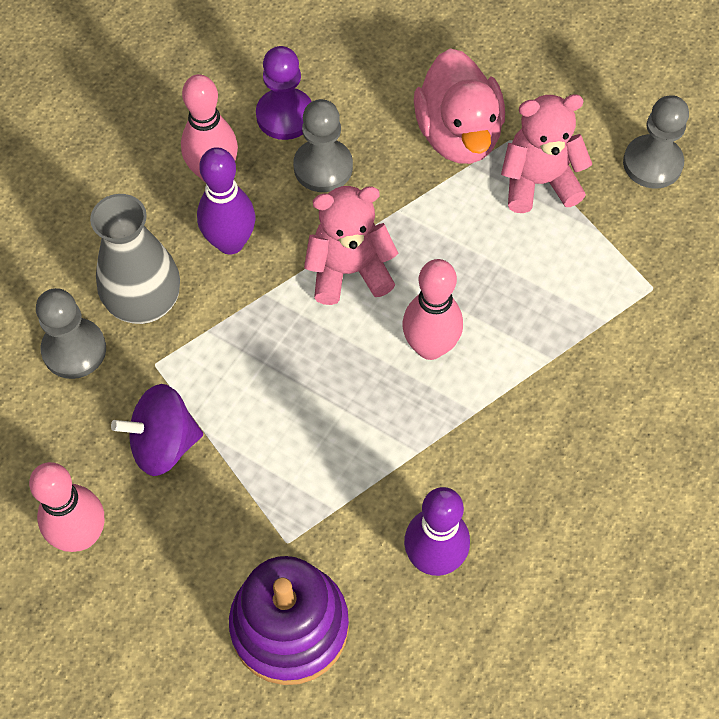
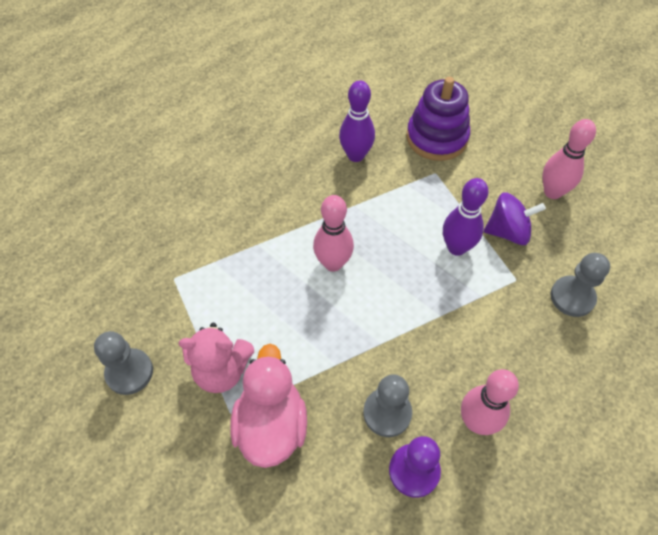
camera: 170 degrees left, 5 degrees down
(144, 302) = (526, 322): grey vase -> none
(230, 242) = (464, 359): purple bowling pin -> purple bowling pin (456, 247)
(349, 271) = (378, 323): pink teddy bear -> none

